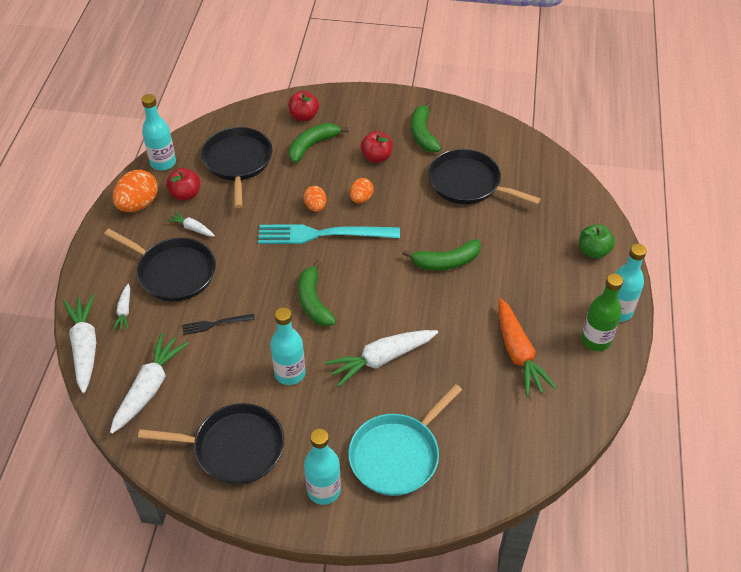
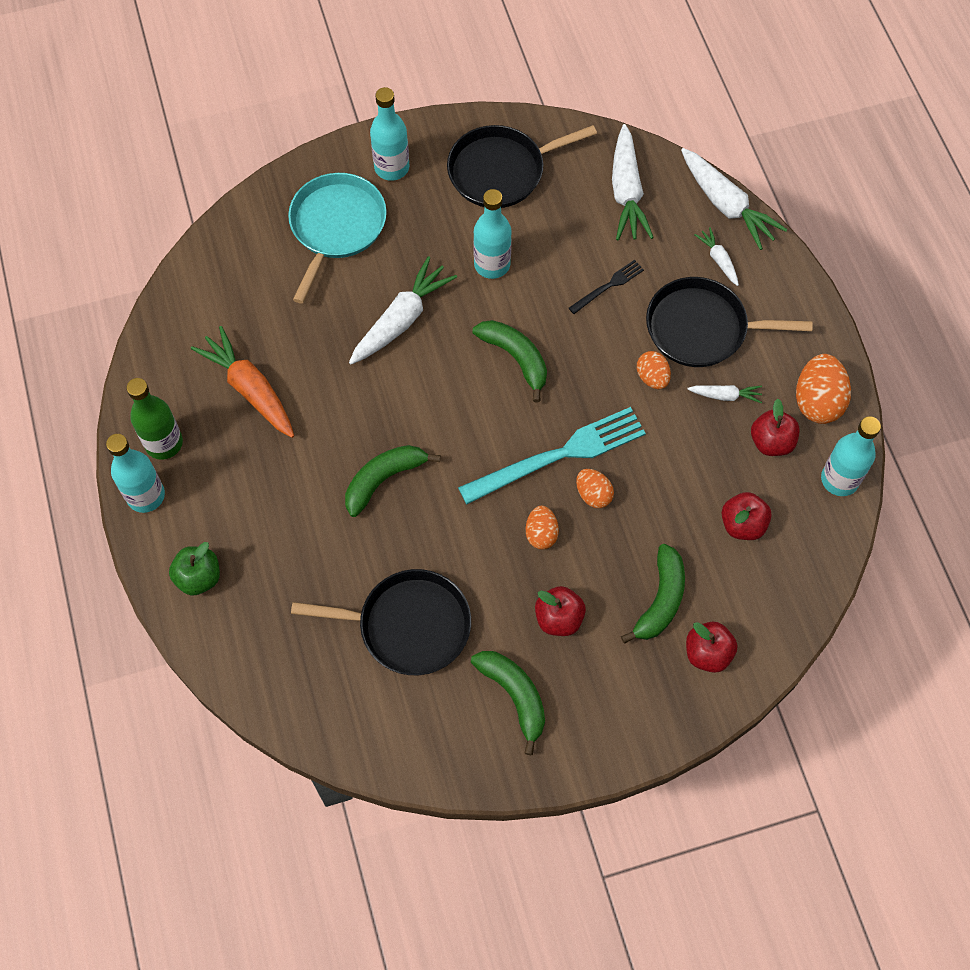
camera: 155 degrees right, 15 degrees up
(230, 255) = (652, 377): none -> orange egg
(238, 162) = (742, 524): black pan -> red apple

